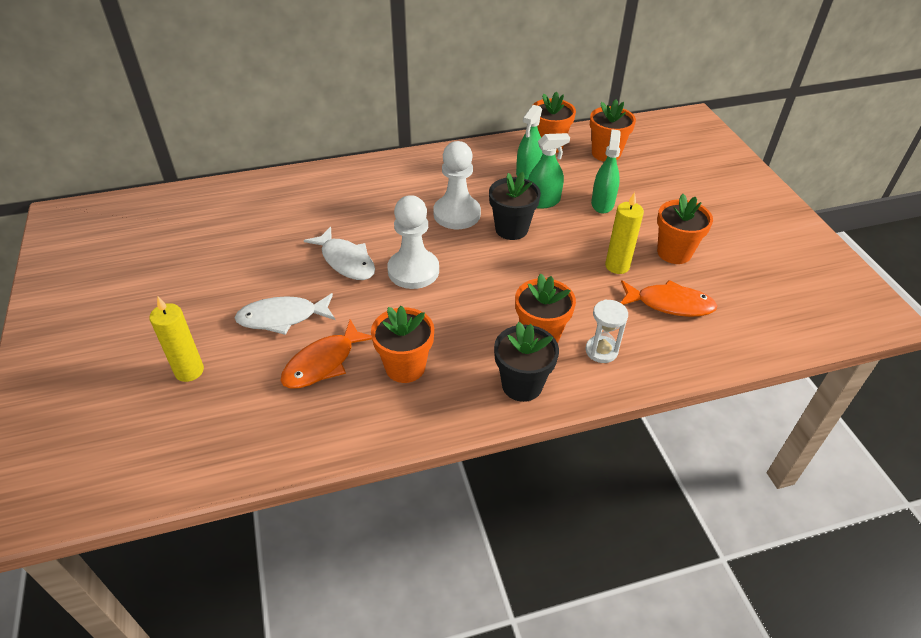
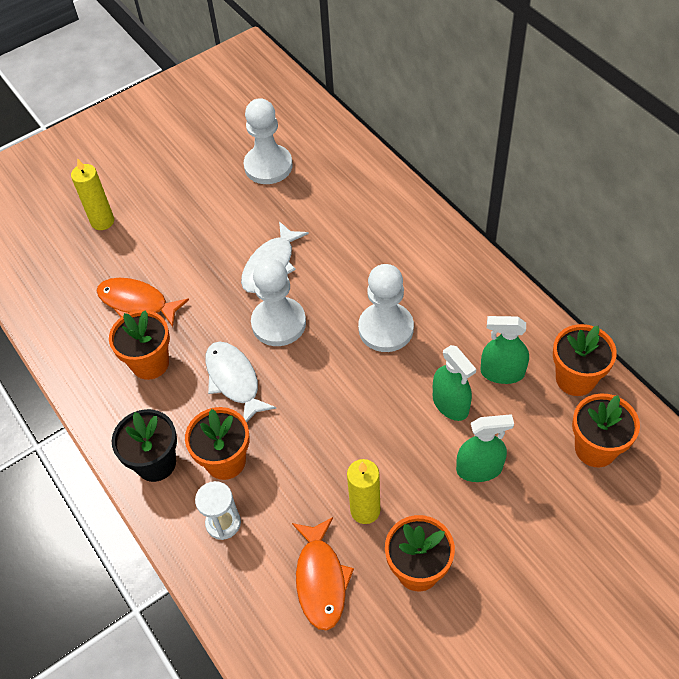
camera: 75 degrees right, 10 degrees up
(227, 236) = (268, 166): none -> white pawn
(282, 317) = (180, 252): white fish -> white fish (234, 380)
(511, 229) = (384, 387): black flower pot -> none

